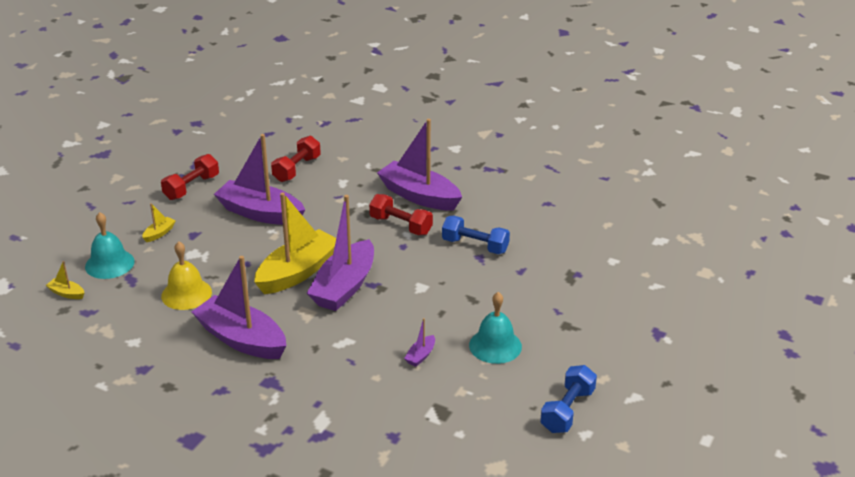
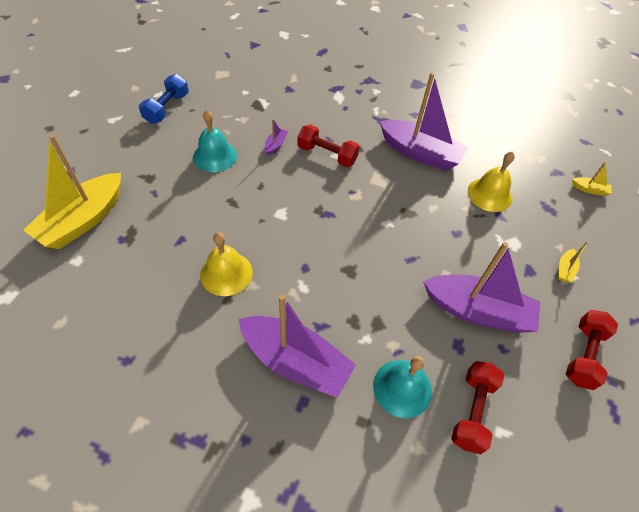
camera: 170 degrees right, 20 degrees up
(109, 264) = (581, 225): turquoise bell -> turquoise bell (402, 388)
(298, 272) = (402, 225): yellow boat -> yellow boat (83, 220)
(344, 287) = (353, 209): purple boat -> none
(401, 225) = (312, 301): red dumbbell -> red dumbbell (327, 155)
(475, 246) = (226, 273): blue dumbbell -> yellow bell

